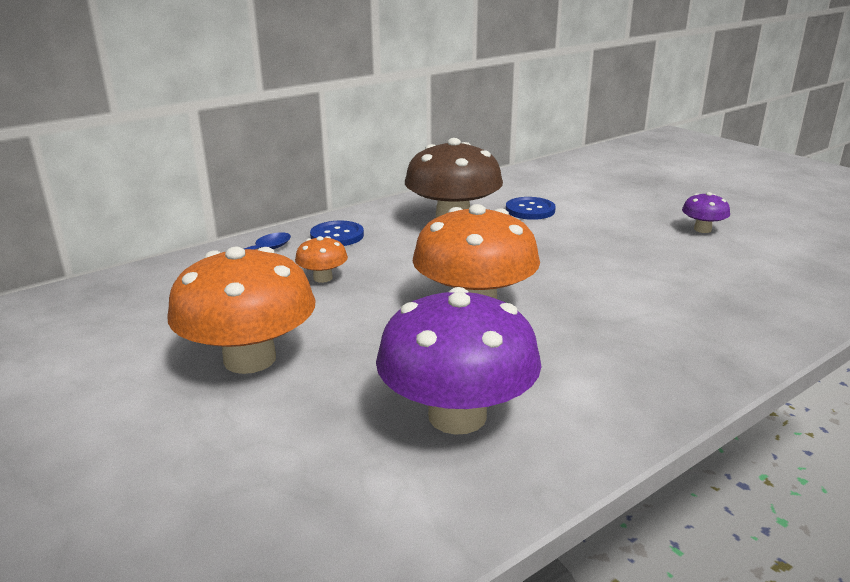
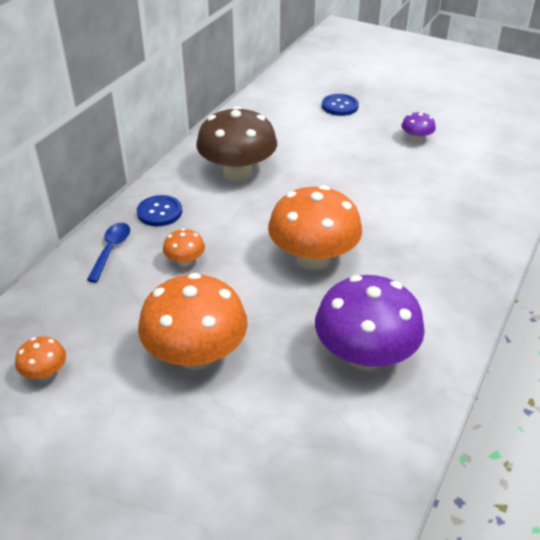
camera: 25 degrees left, 15 degrees up
(83, 334) = (45, 373): none -> orange mushroom
(530, 210) = (287, 146): blue button -> blue button (340, 106)

